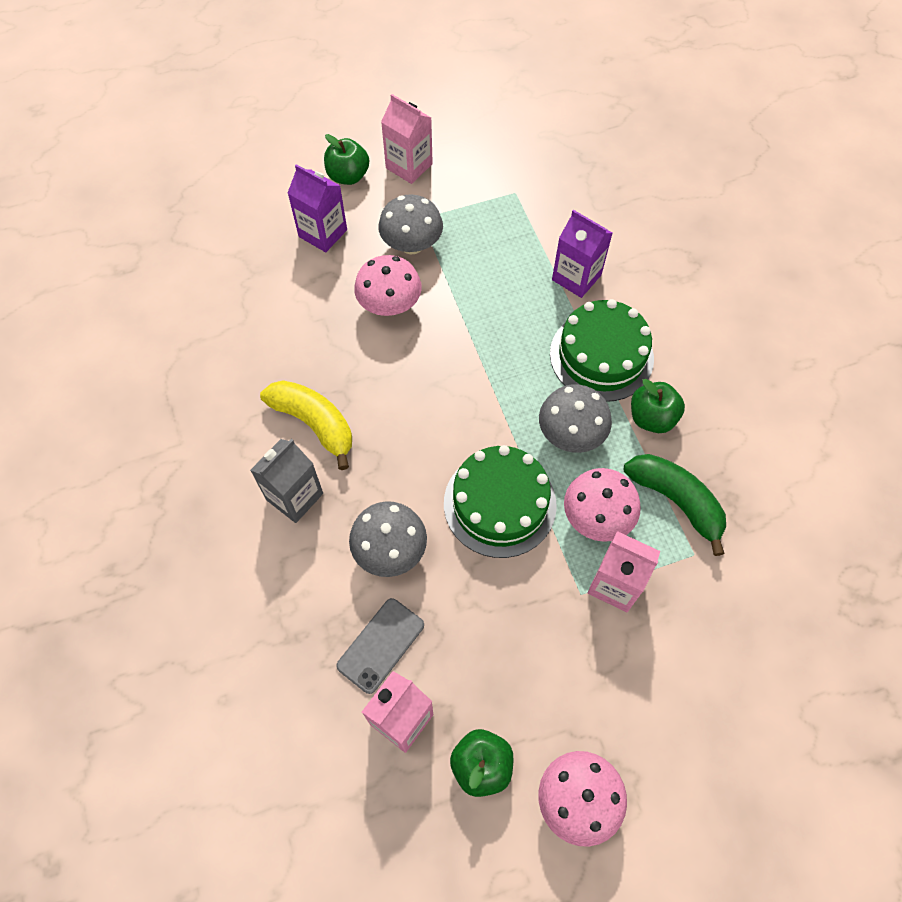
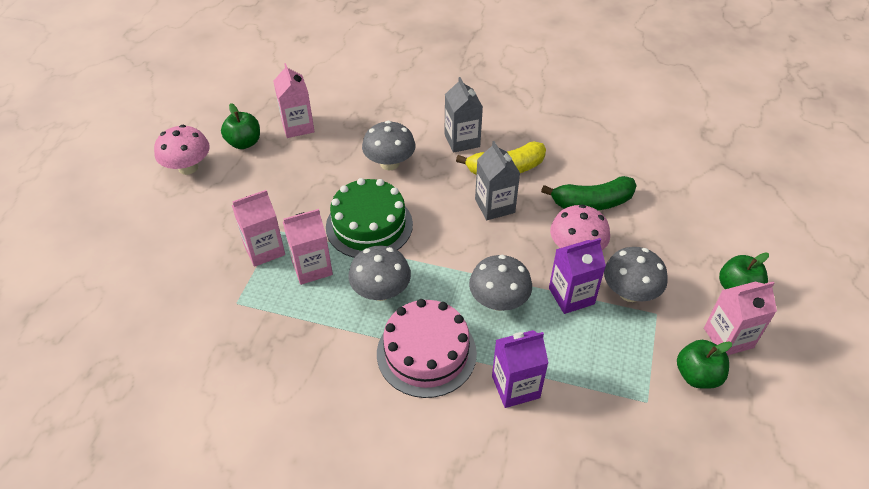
camera: 125 degrees right, 15 degrees down
(323, 233) = (677, 244): purple carton -> purple carton (571, 296)
(380, 645) = (341, 136): grey phone -> none
(381, 402) = (494, 206): none -> grey carton
(501, 333) = (498, 301): none -> grey mushroom
(596, 517) = (312, 267): pink mushroom -> pink carton
(601, 356) = (426, 353): green cake -> pink cake
(652, 418) = (348, 349): green apple -> green apple (697, 375)
(676, 501) = (277, 318): green banana -> green banana (592, 203)

